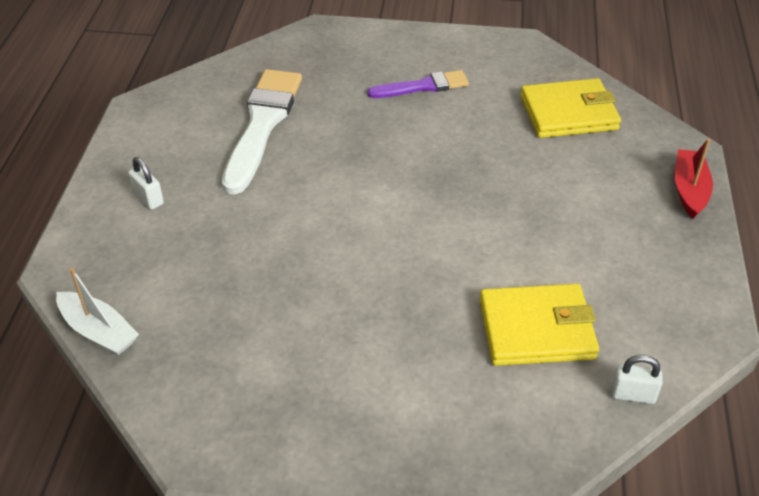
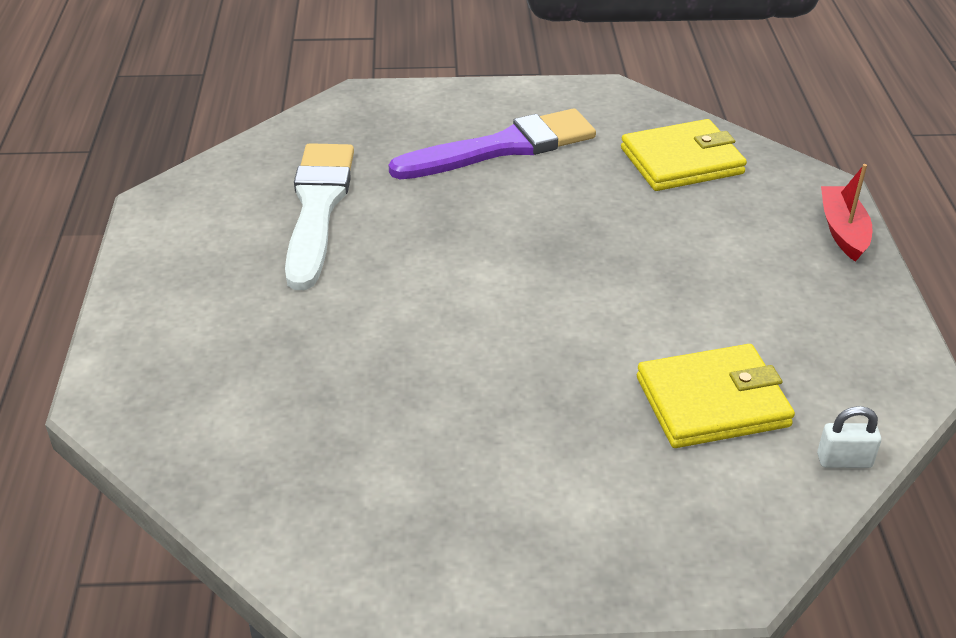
camera: 10 degrees left, 5 degrees down
(99, 331) = (171, 469): white boat -> none
(148, 198) = (195, 306): white padlock -> none
(423, 86) = (502, 147): purple brush -> purple brush, size x1.73

